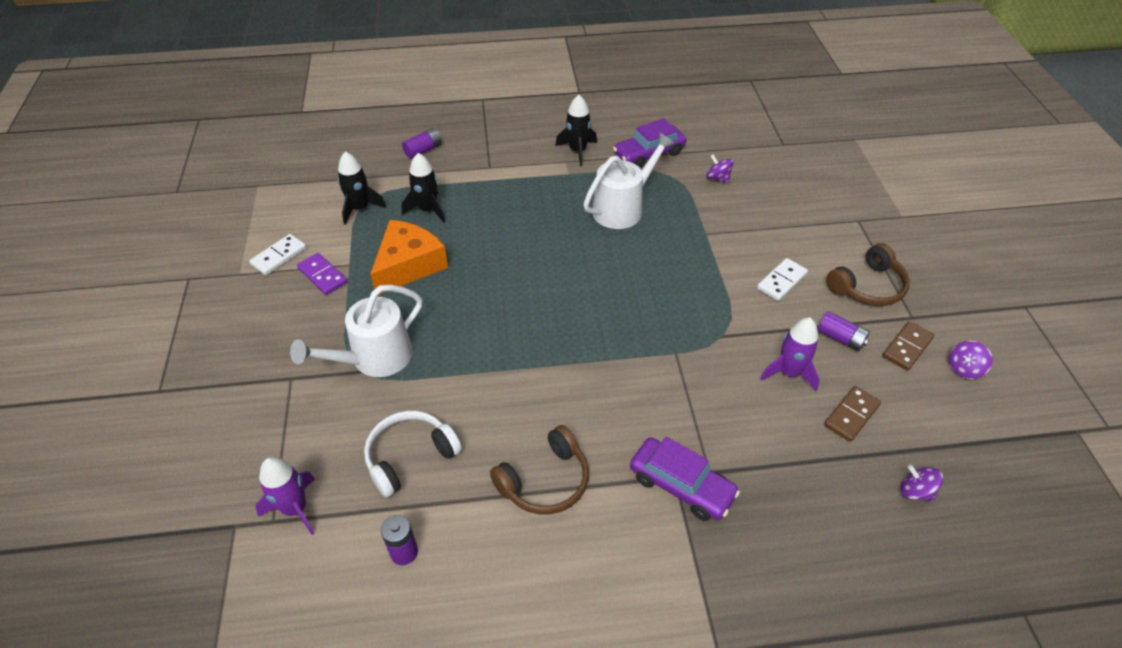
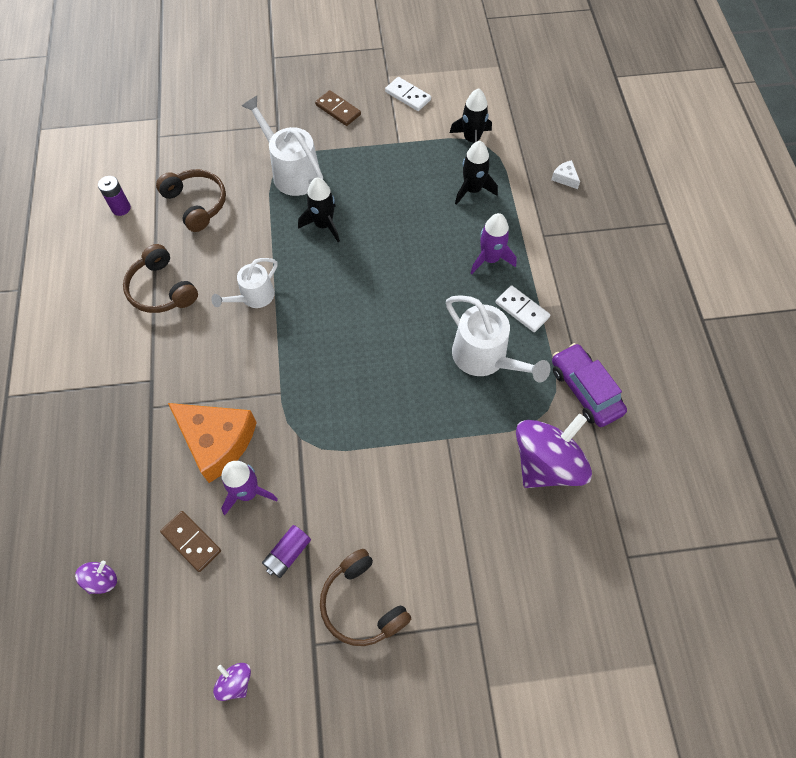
camera: 90 degrees right, 15 degrees up
(295, 509) = (165, 146): purple rocket -> purple rocket (490, 259)
(322, 275) = (385, 127): purple domino -> none
(408, 265) = (397, 183): orange cheese -> orange cheese (217, 441)
(410, 457) = (196, 204): white headphones -> brown headphones
(423, 150) = (565, 178): purple battery -> white cheese
(557, 384) = (253, 297): none -> white watering can
(577, 151) = (582, 316): black rocket -> black rocket (324, 225)
(681, 485) = (141, 384): purple car -> none
(718, 178) = (546, 463): purple spinning top -> purple spinning top, size x2.32
(781, 281) = (372, 508): white domino -> white domino (522, 310)
(907, 347) = (270, 624): brown domino -> brown domino (338, 110)

